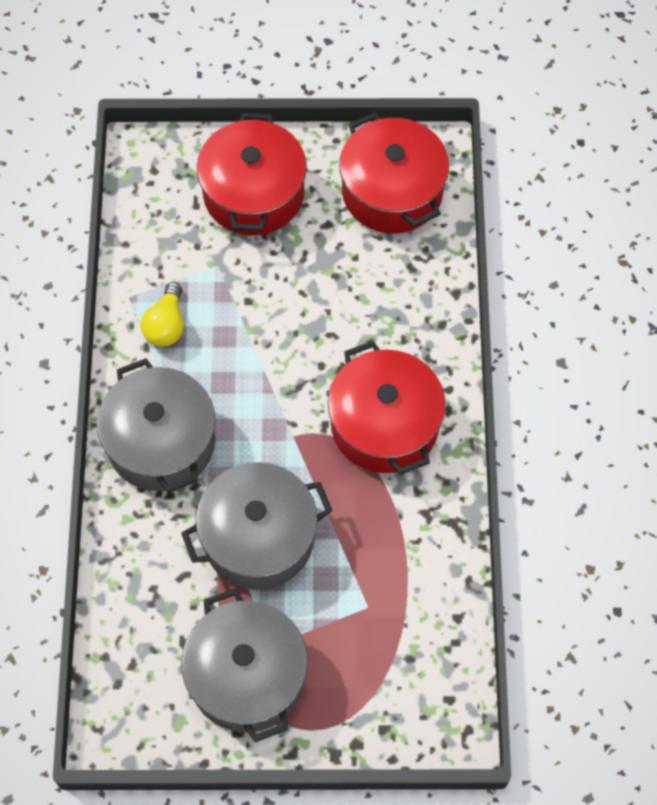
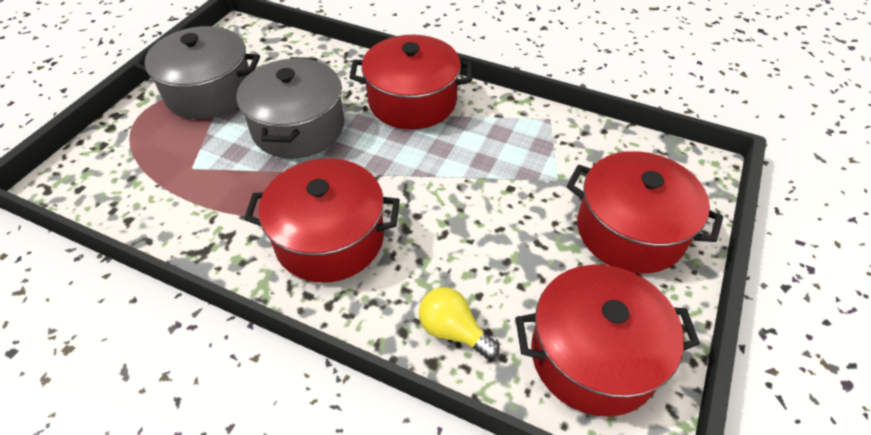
camera: 115 degrees right, 15 degrees down
(161, 442) = (412, 101): grey pot -> red pot
(166, 325) = (512, 132): yellow light bulb -> yellow light bulb (453, 331)

